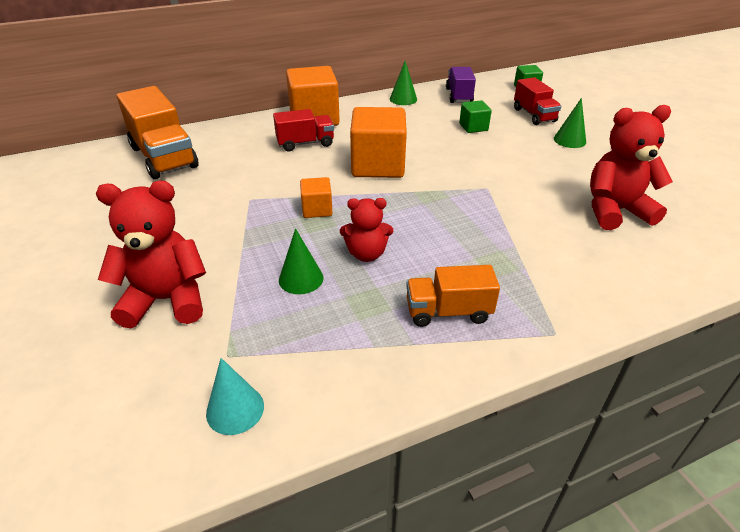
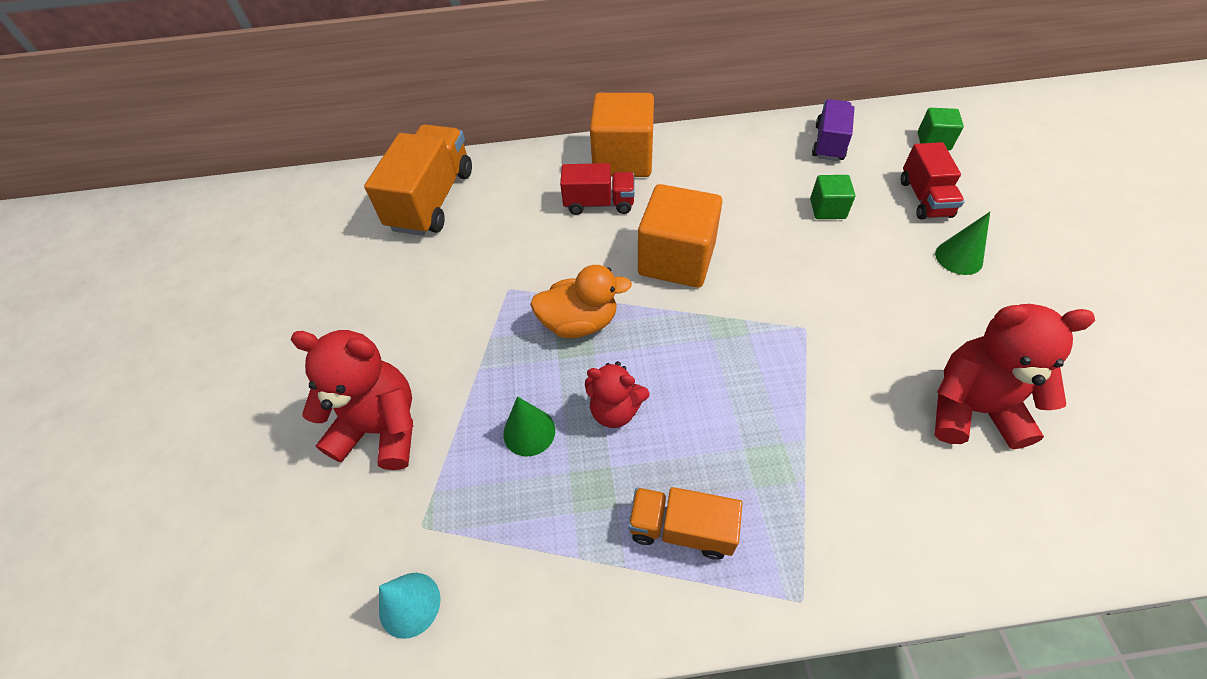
camera: 20 degrees right, 15 degrees up
(163, 157) = (432, 200): orange truck -> orange truck turned 150 degrees counterclockwise
(317, 209) = (579, 322): orange cube -> orange duck
(403, 99) = (749, 138): green cone -> none

